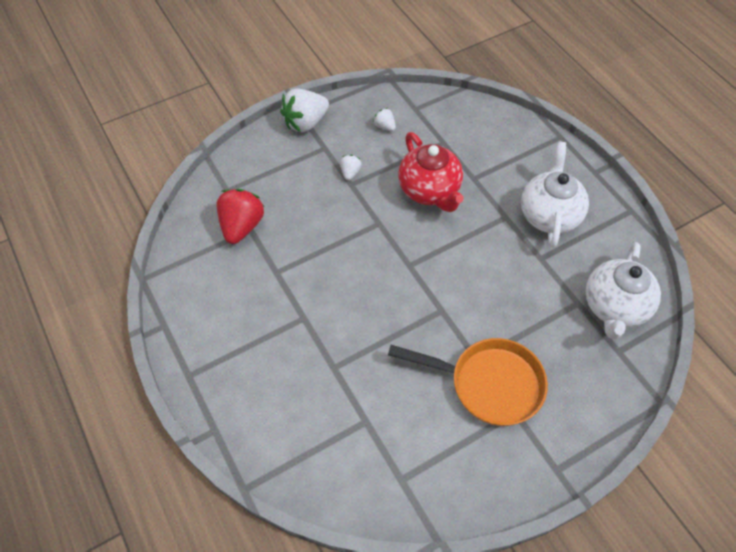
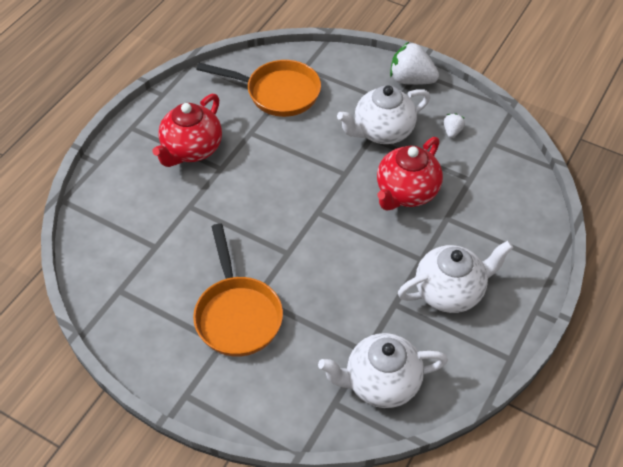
camera: 60 degrees right, 5 degrees down
(242, 226) = (277, 93): red strawberry -> orange pan
(261, 332) = (191, 150): none -> red teapot
(350, 173) = (382, 132): white strawberry -> white teapot

